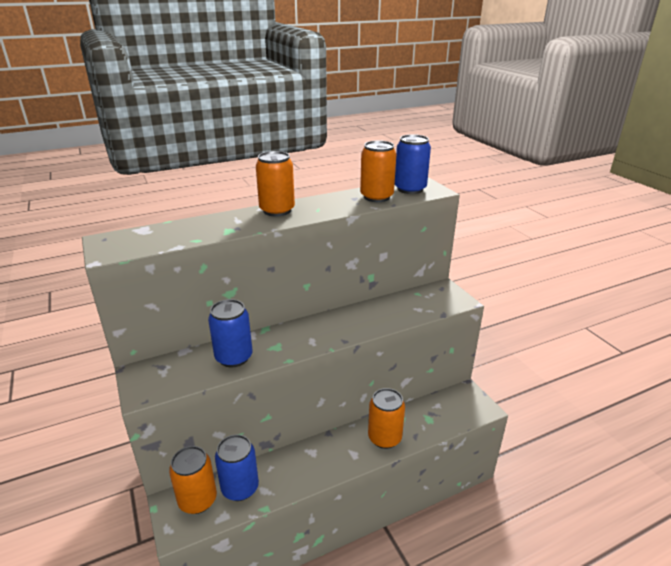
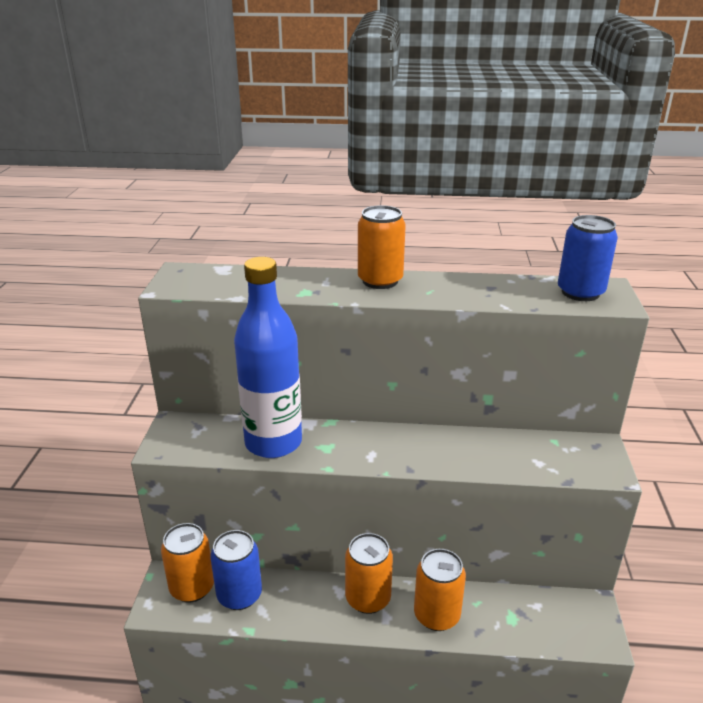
camera: 30 degrees right, 0 degrees up
(234, 357) = (273, 443): blue can -> blue bottle
(376, 197) = (521, 293): orange can -> orange can (368, 598)

